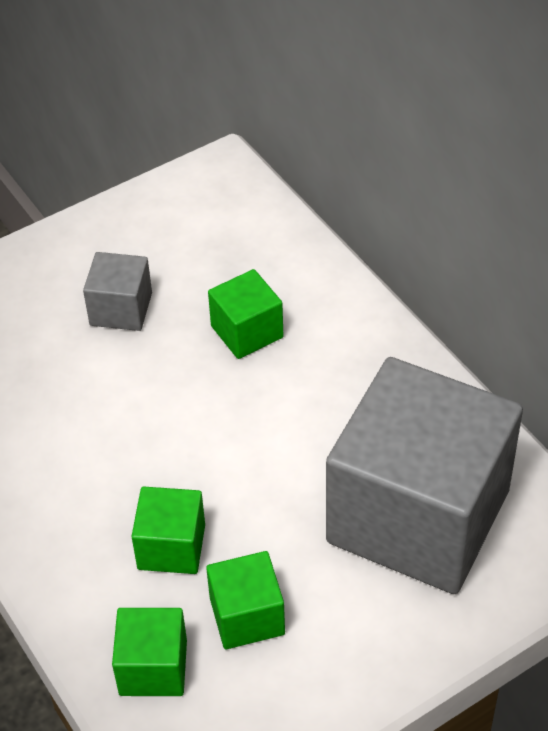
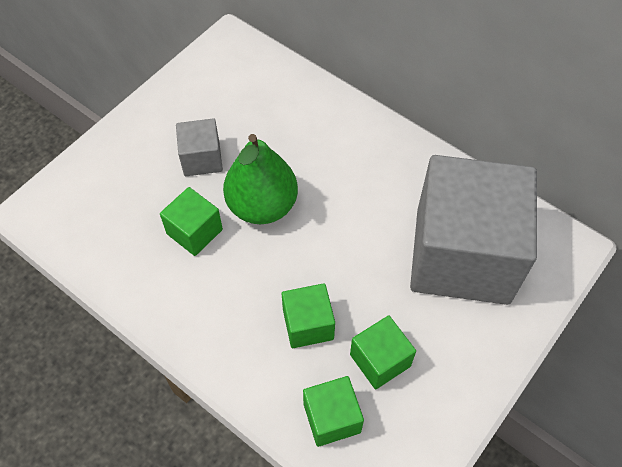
camera: 20 degrees left, 10 degrees up
(174, 386) = (262, 206): none -> green pear
(247, 332) = (295, 154): green cube -> green cube (194, 232)

